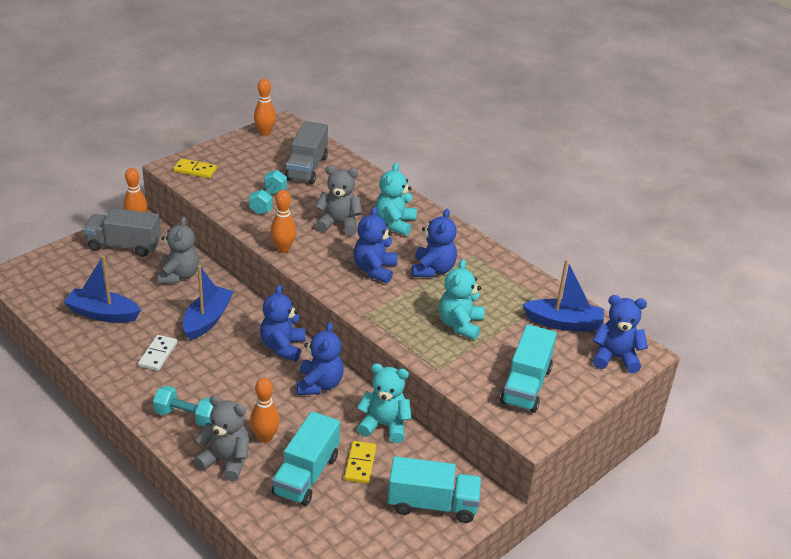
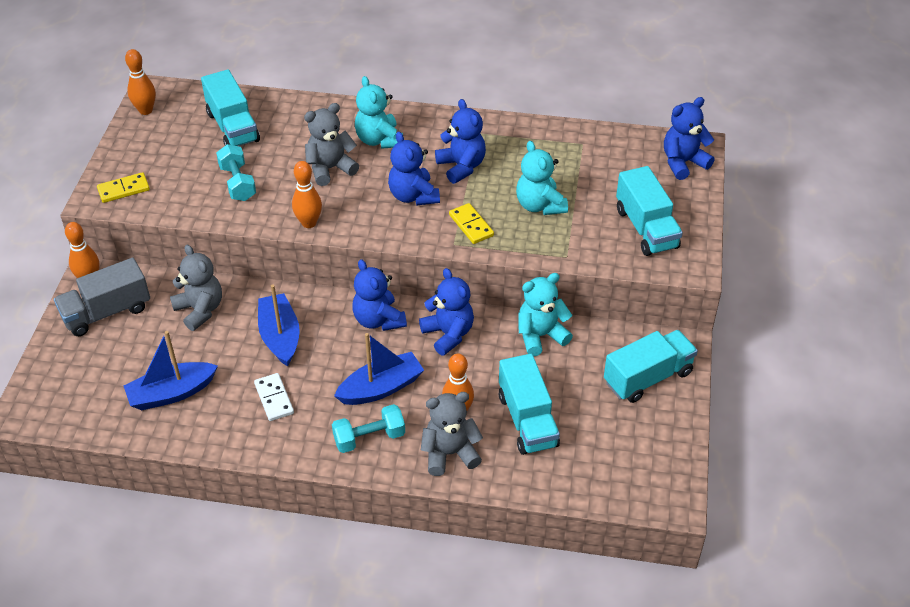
camera: 35 degrees left, 10 degrees up
(307, 168) = (233, 127): grey truck -> turquoise truck
(360, 464) = (558, 381): yellow domino -> yellow domino (471, 225)
(564, 323) = (615, 155): blue boat -> blue boat (381, 388)

